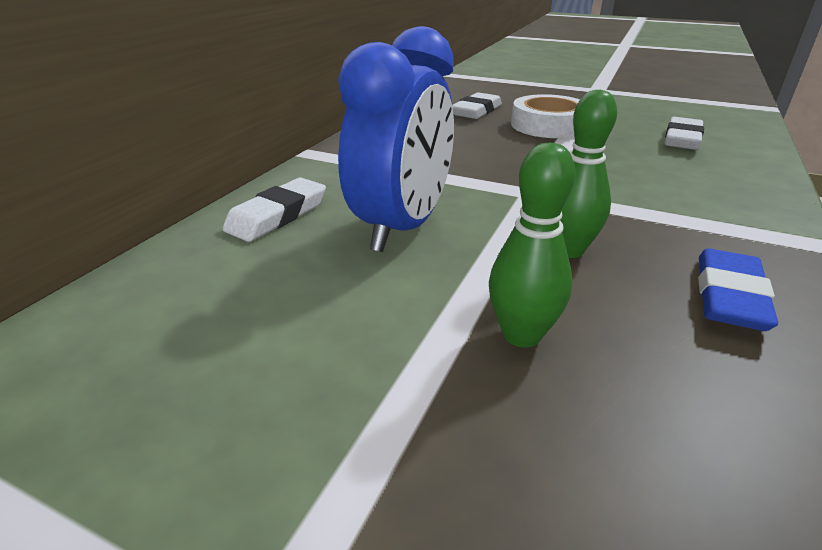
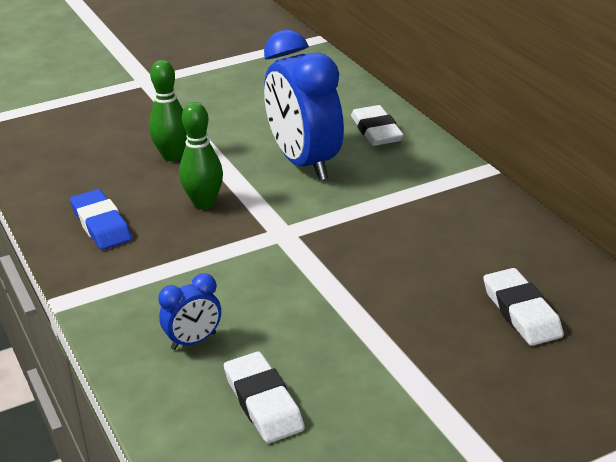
camera: 130 degrees right, 0 degrees up
(548, 125) = (412, 334): white tape -> none
(703, 173) = (193, 341): none -> blue clock

